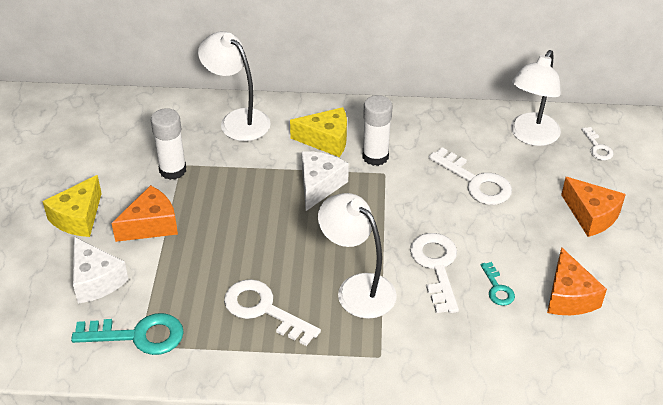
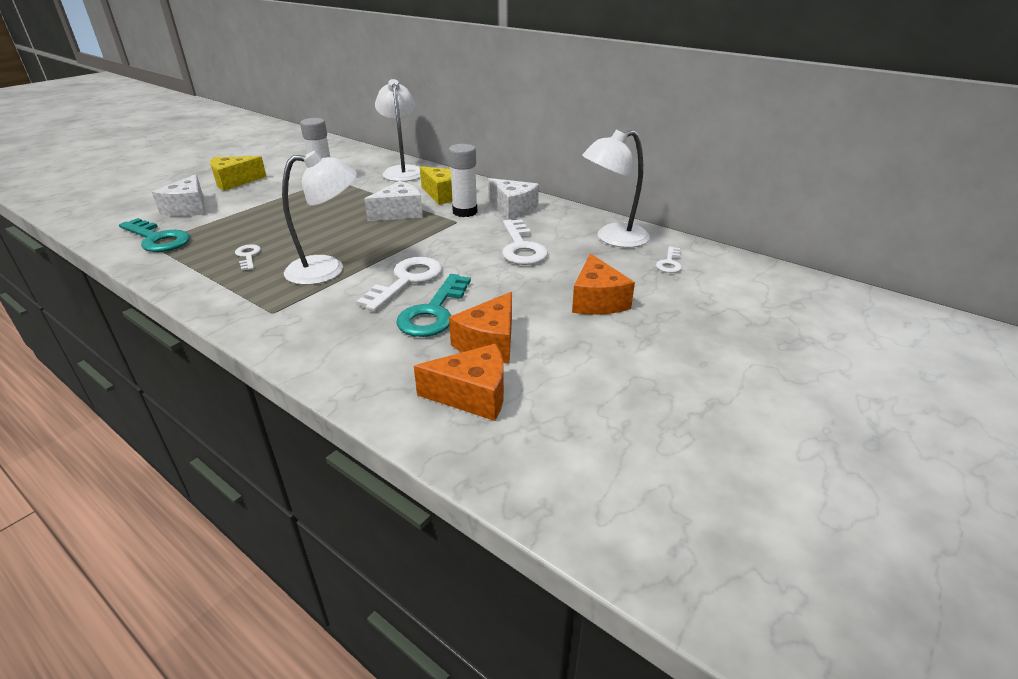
camera: 35 degrees right, 10 degrees down
(151, 225) = (264, 197): orange cheese -> orange cheese (472, 395)
(263, 310) = (248, 256): white key -> white key, size x0.54
(357, 288) = (327, 270): white lamp -> white lamp turned 90 degrees clockwise
(411, 132) = (513, 208): none -> white cheese
(497, 288) = (433, 312): turquoise key -> turquoise key, size x1.86

